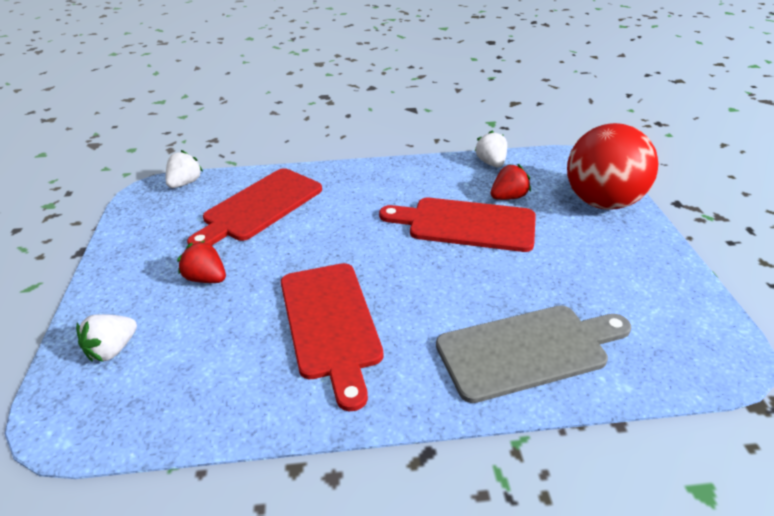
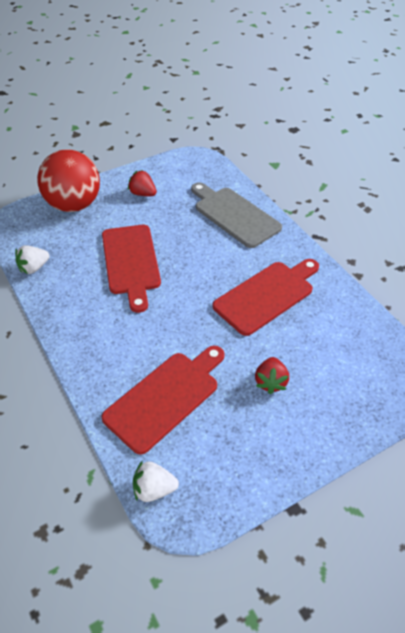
camera: 115 degrees left, 10 degrees up
(113, 349) = (362, 393): white strawberry -> none
(259, 207) = (165, 397): red cutting board -> red cutting board turned 60 degrees counterclockwise
(508, 197) = (85, 248): red strawberry -> red strawberry (143, 194)

